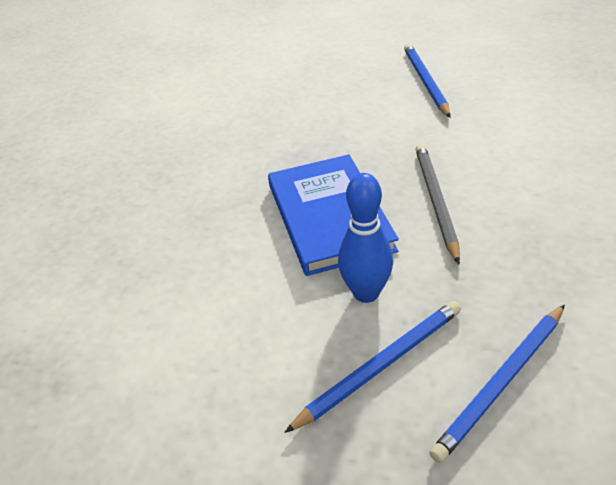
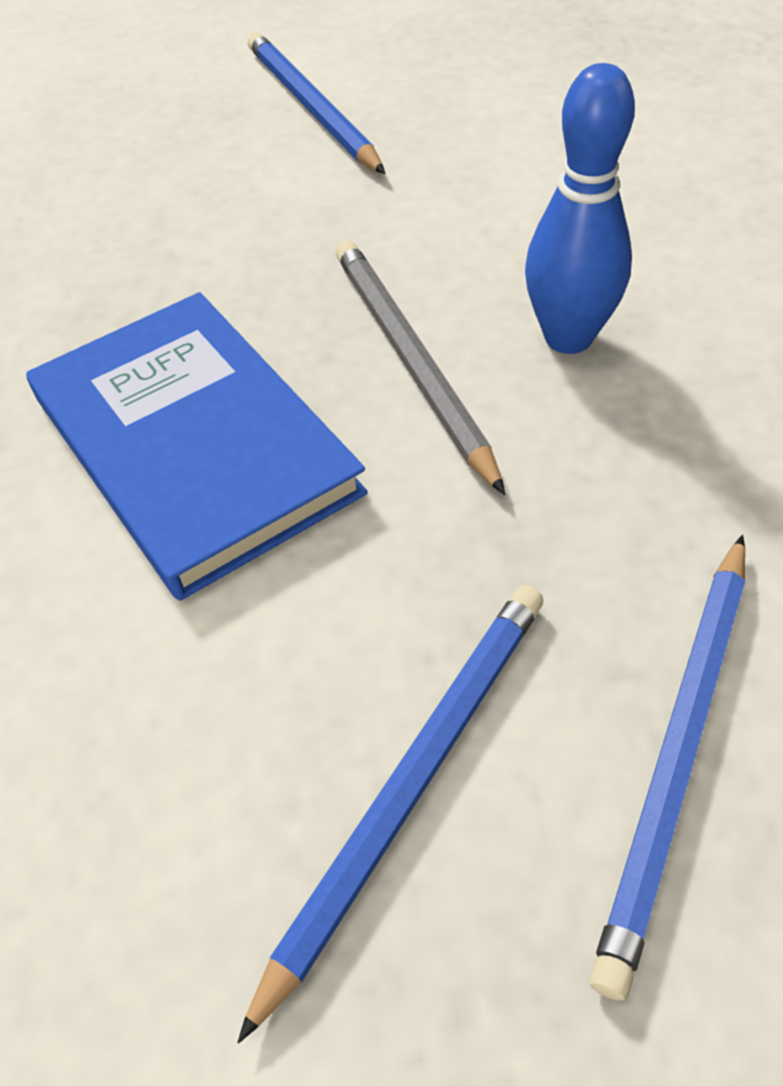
camera: 20 degrees left, 10 degrees up
(366, 293) = (327, 609): blue bowling pin -> blue bowling pin (568, 337)

